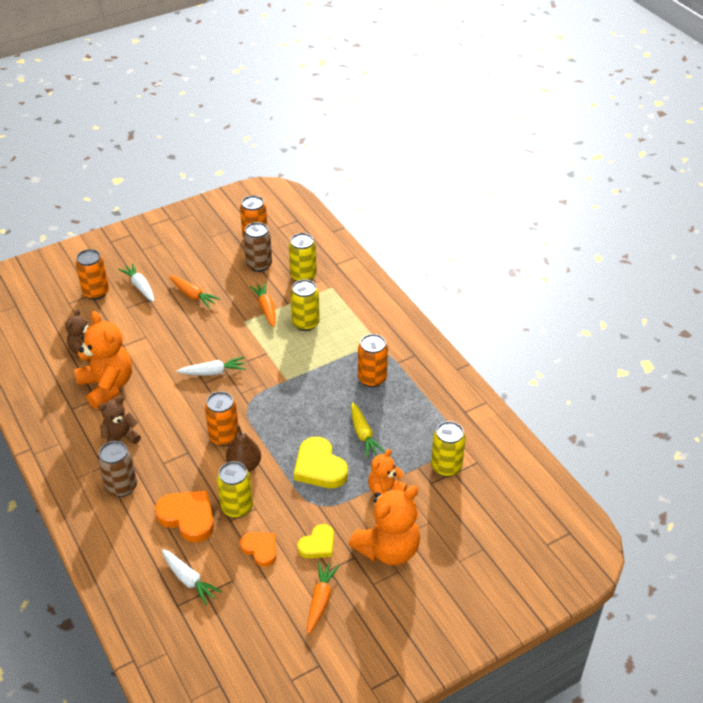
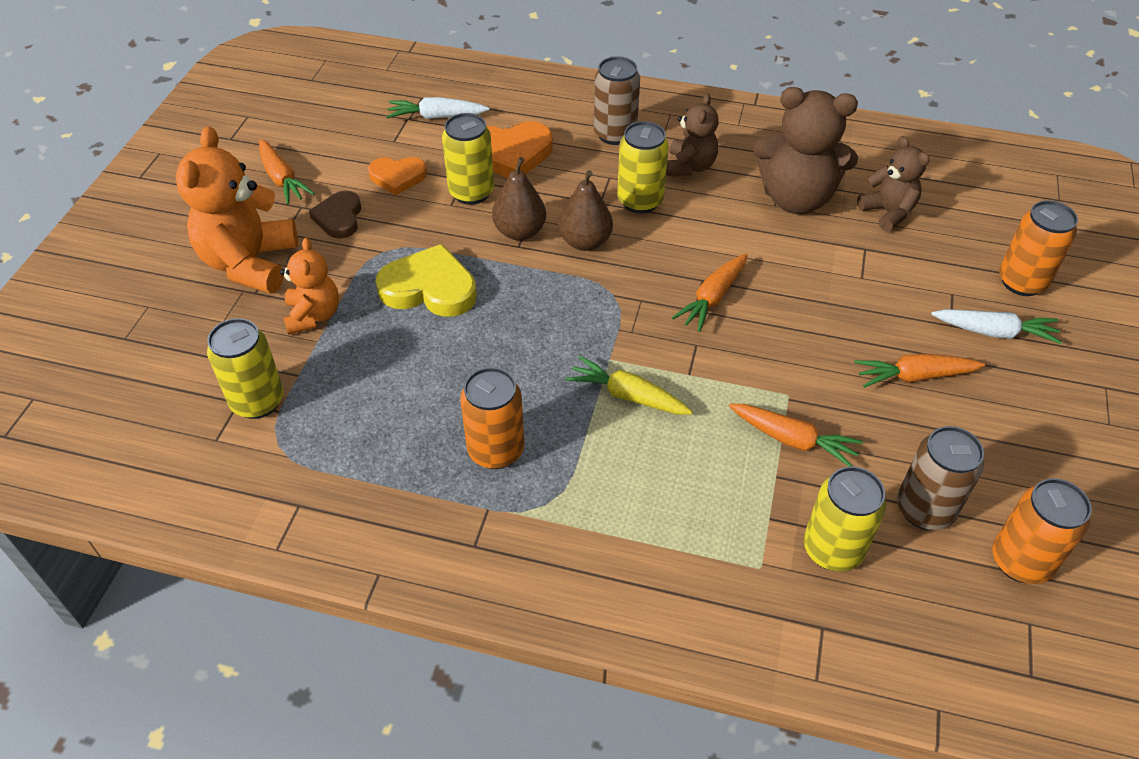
camera: 135 degrees right, 5 degrees up
(107, 386) = (796, 198): orange teddy bear -> brown teddy bear
(213, 372) = (712, 298): white carrot -> orange carrot
(224, 437) = (585, 242): orange can -> brown pear
(305, 323) = (704, 463): yellow can -> yellow can (640, 201)
(318, 544) = (339, 218): yellow heart -> brown heart
(363, 434) = (418, 363): yellow carrot -> yellow carrot (628, 395)

